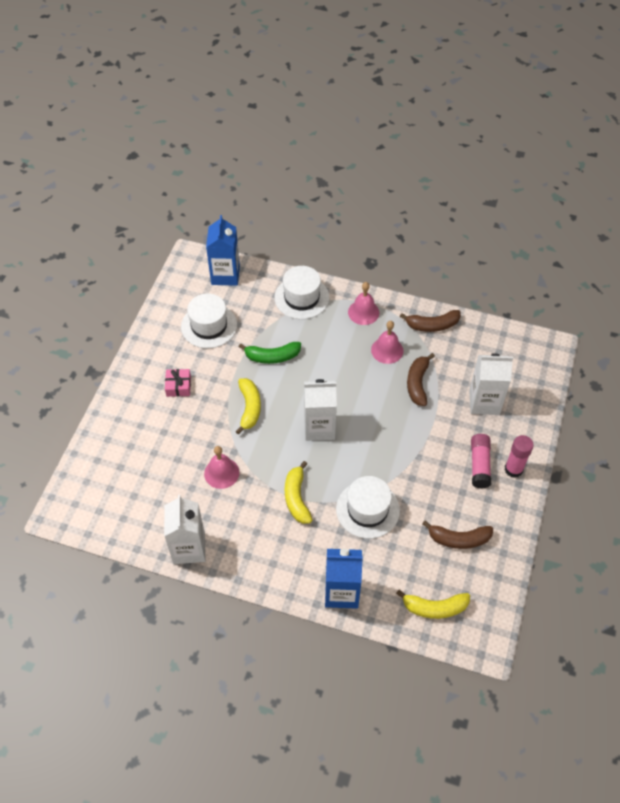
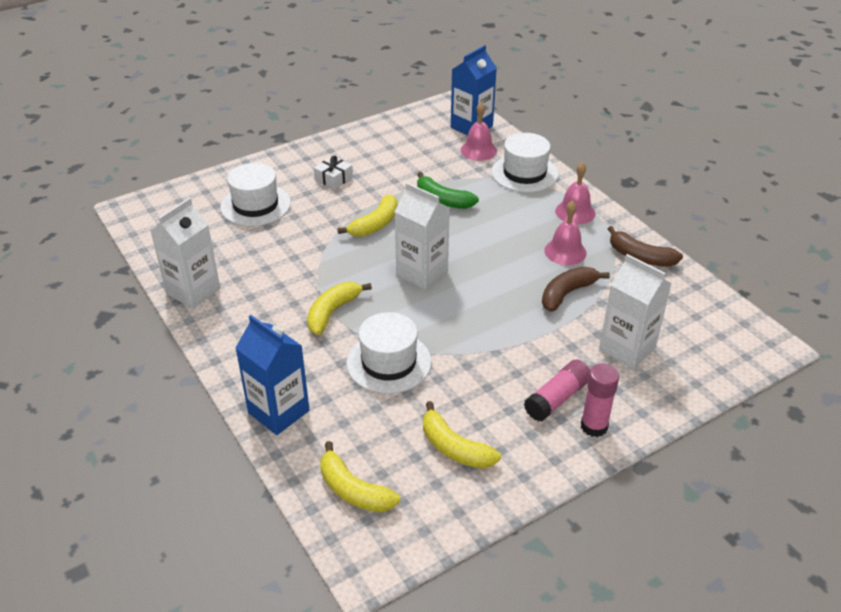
camera: 40 degrees right, 15 degrees down
(178, 386) = (334, 178): pink gift -> white gift
(209, 326) = (413, 152): white hat -> white hat (255, 205)
(221, 473) = (291, 255): pink bell -> pink bell (478, 150)
(459, 539) = (454, 448): brown banana -> yellow banana

